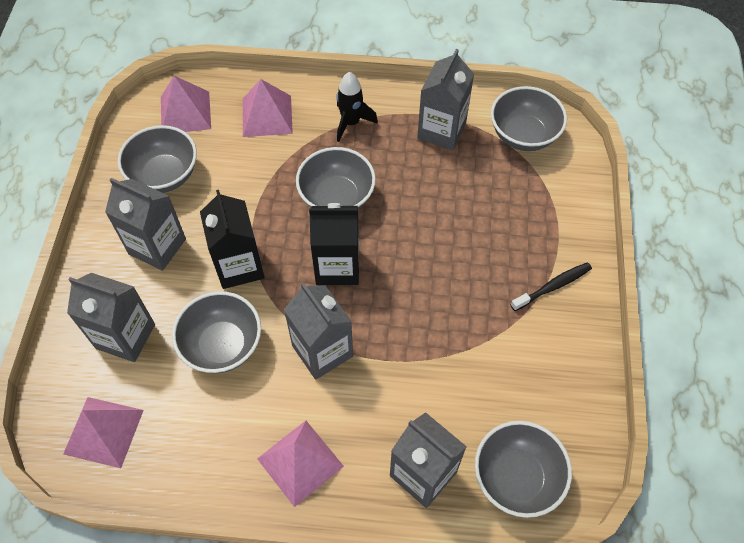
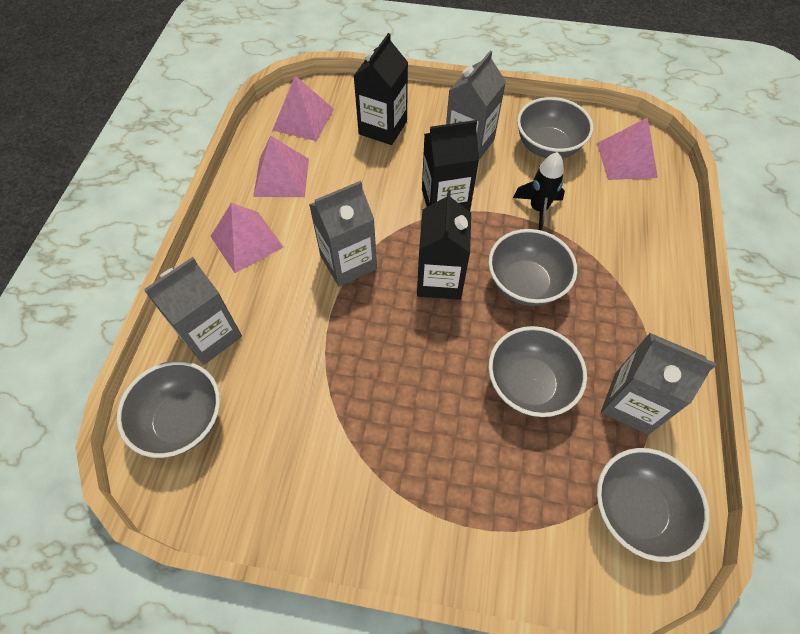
camera: 95 degrees right, 0 degrees up
(125, 336) = (383, 128): grey carton -> black carton
(222, 345) = (365, 189): grey bowl -> grey bowl (529, 384)
(267, 116) = (631, 225): pink pyramid -> pink pyramid (281, 177)
(351, 123) = (631, 304): black rocket -> black rocket (538, 209)
(552, 286) = (397, 504): black toothbrush -> none

